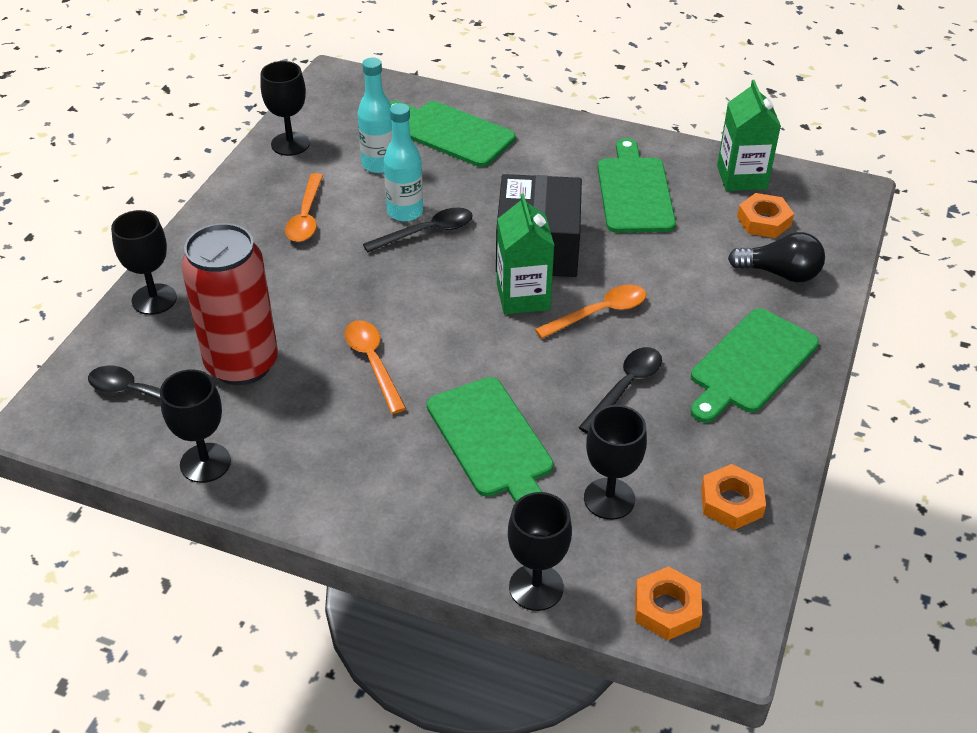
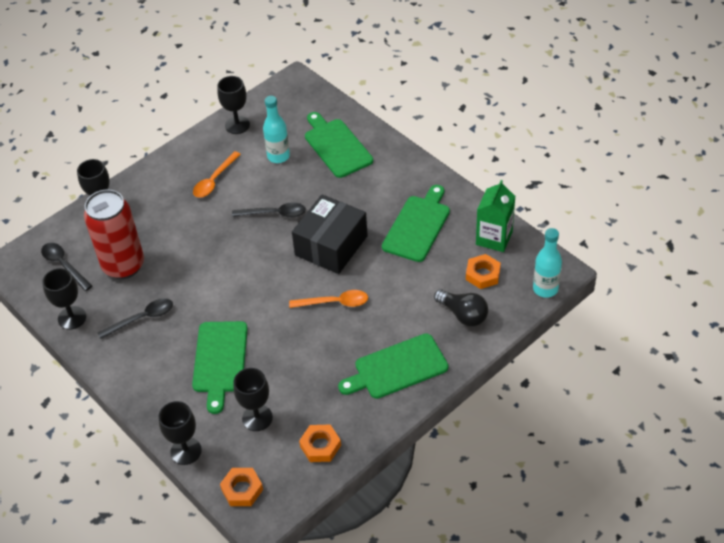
camera: 30 degrees right, 5 degrees up
(373, 363) = (190, 289): orange spoon -> none
(405, 212) = (271, 195): turquoise bottle -> turquoise bottle (545, 289)
(523, 296) = (299, 276): green carton -> none
(625, 388) = (314, 356): black spoon -> black spoon (142, 319)

